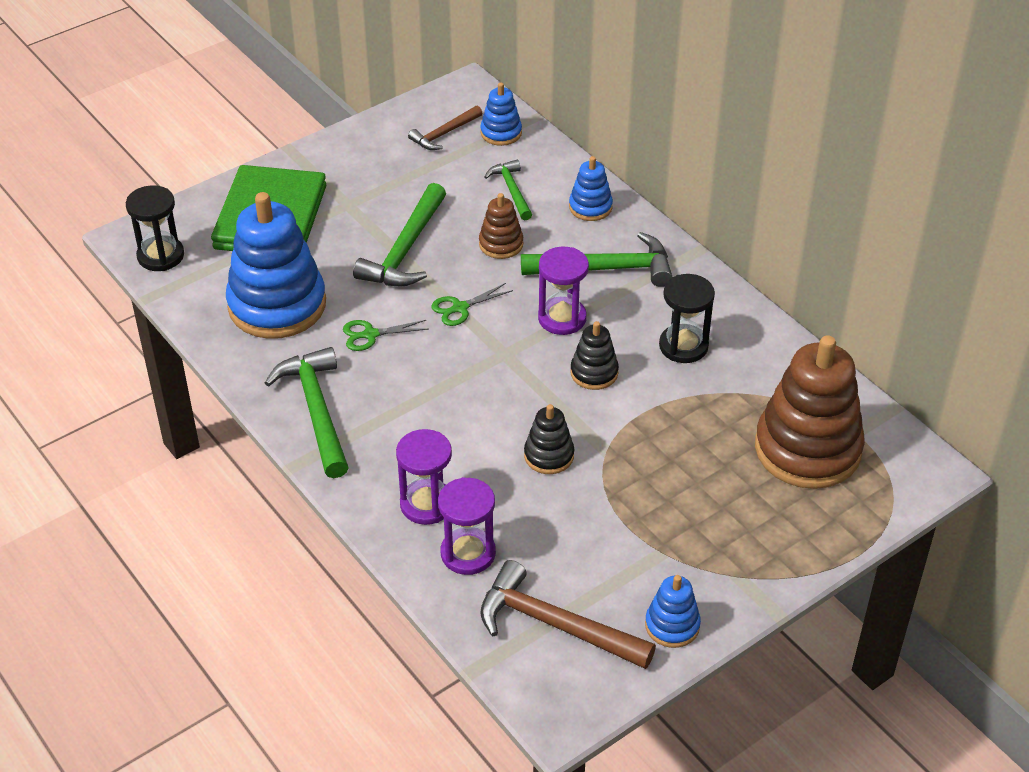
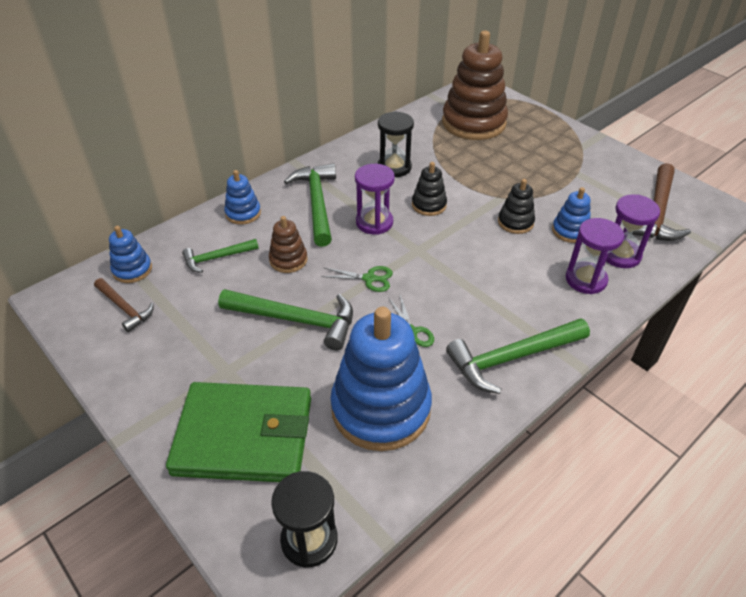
camera: 95 degrees left, 0 degrees up
(459, 308) = (369, 278): green scissors -> green scissors turned 45 degrees counterclockwise
(672, 625) = (631, 169): blue stacking toy -> blue stacking toy (570, 231)

